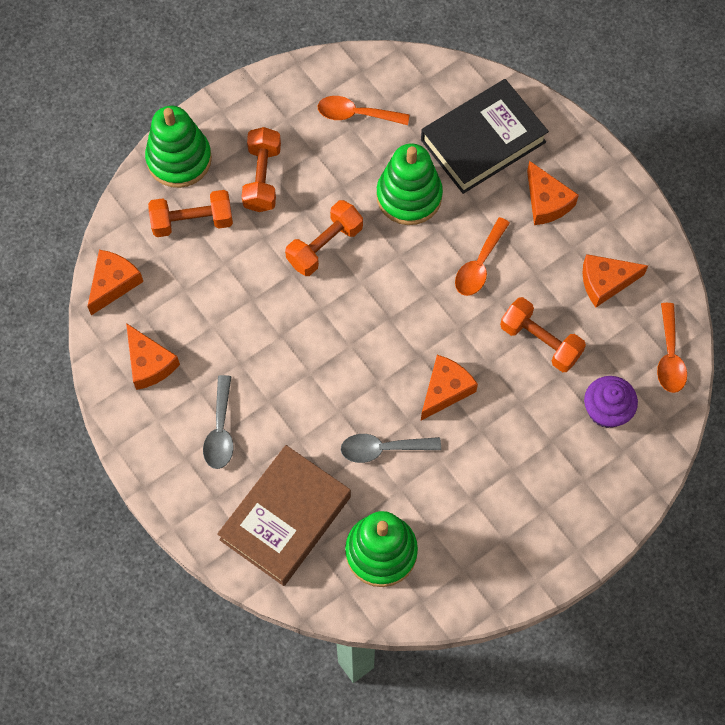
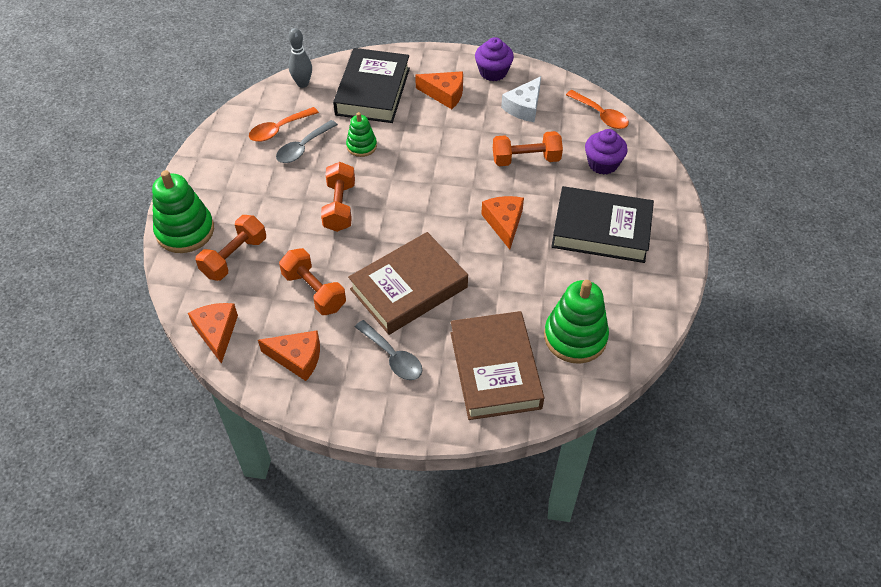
camera: 45 degrees left, 15 degrees down
(262, 178) = (256, 201): orange dumbbell -> orange dumbbell (314, 291)
(298, 379) = (409, 288): none -> brown book
(383, 449) = (507, 282): grey spoon -> grey spoon (303, 147)
(409, 196) = (361, 146): green stacking toy -> green stacking toy, size x0.56
(428, 77) = (303, 84): none -> grey bowling pin
(479, 264) = (445, 149): orange spoon -> none
(522, 475) = (601, 230): none -> black book
(605, 282) = (524, 107): orange cheese -> white cheese
(622, 215) = (493, 72): none -> purple cupcake

